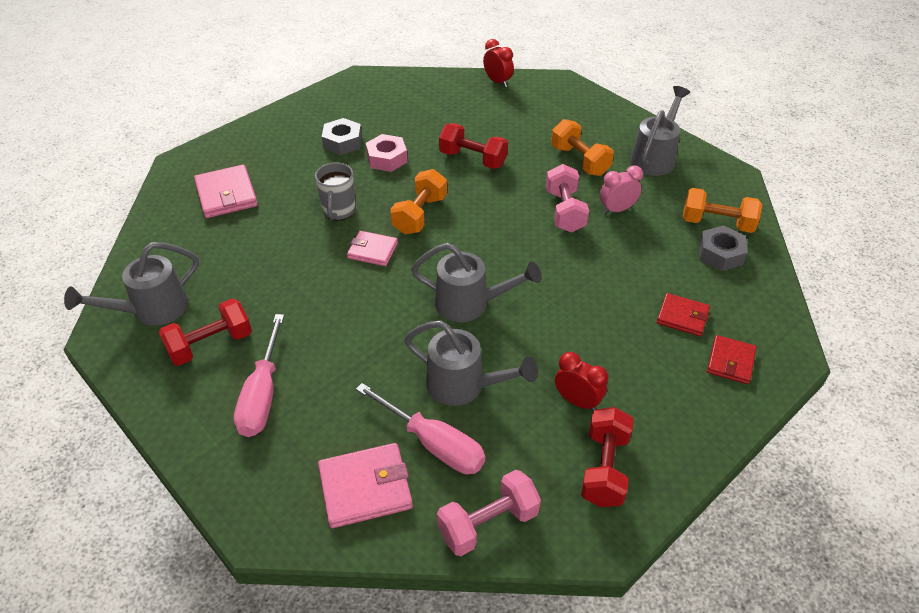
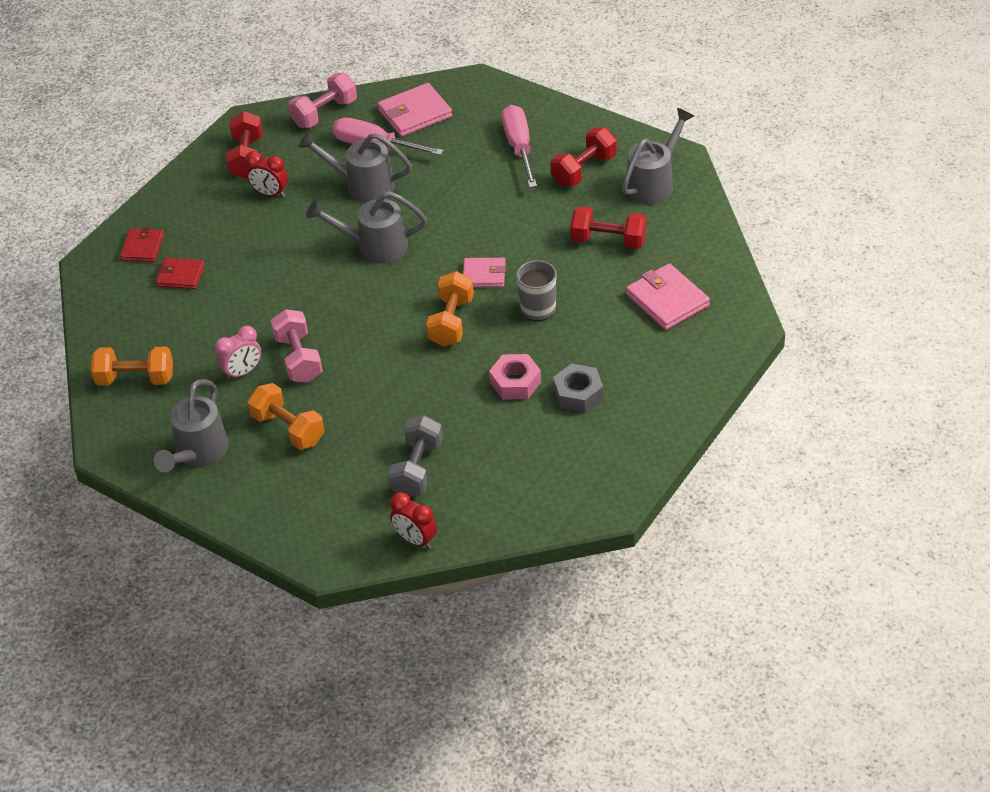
camera: 170 degrees right, 0 degrees up
(473, 159) = (415, 404): red dumbbell -> red dumbbell (608, 241)
(484, 118) = (417, 469): none -> grey dumbbell
(720, 254) = (137, 344): grey nut -> none

